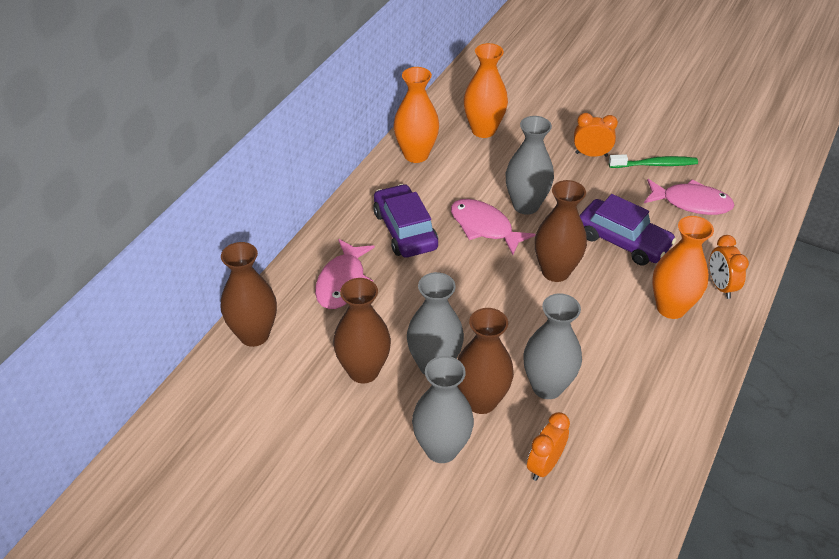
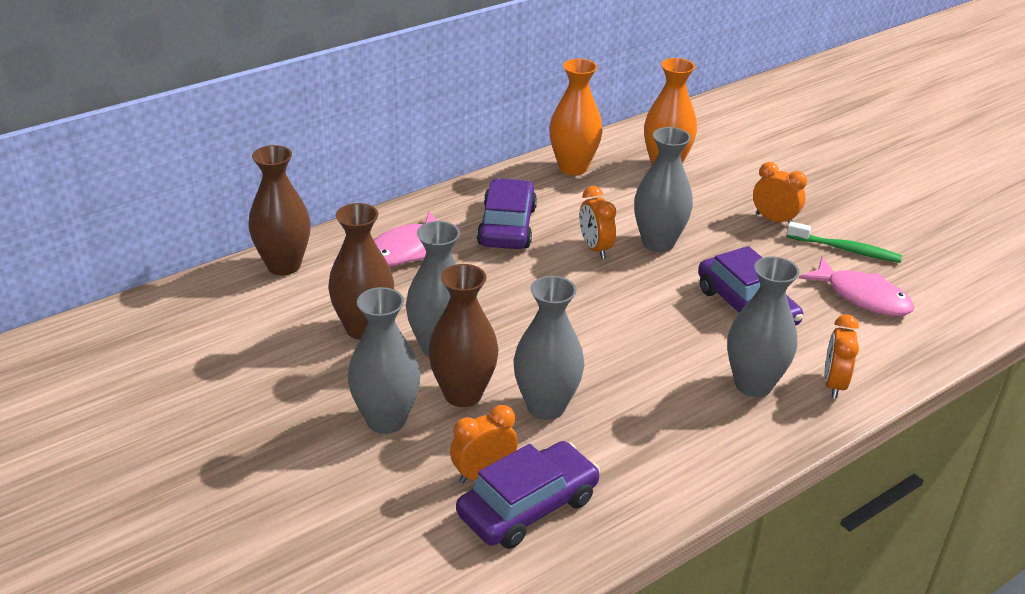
camera: 25 degrees right, 10 degrees down
(484, 227) = (595, 248): pink fish -> orange clock
(555, 271) = (642, 310): brown vase -> none
(594, 479) = (528, 507): none -> purple car
(671, 308) = (753, 384): orange vase -> grey vase

